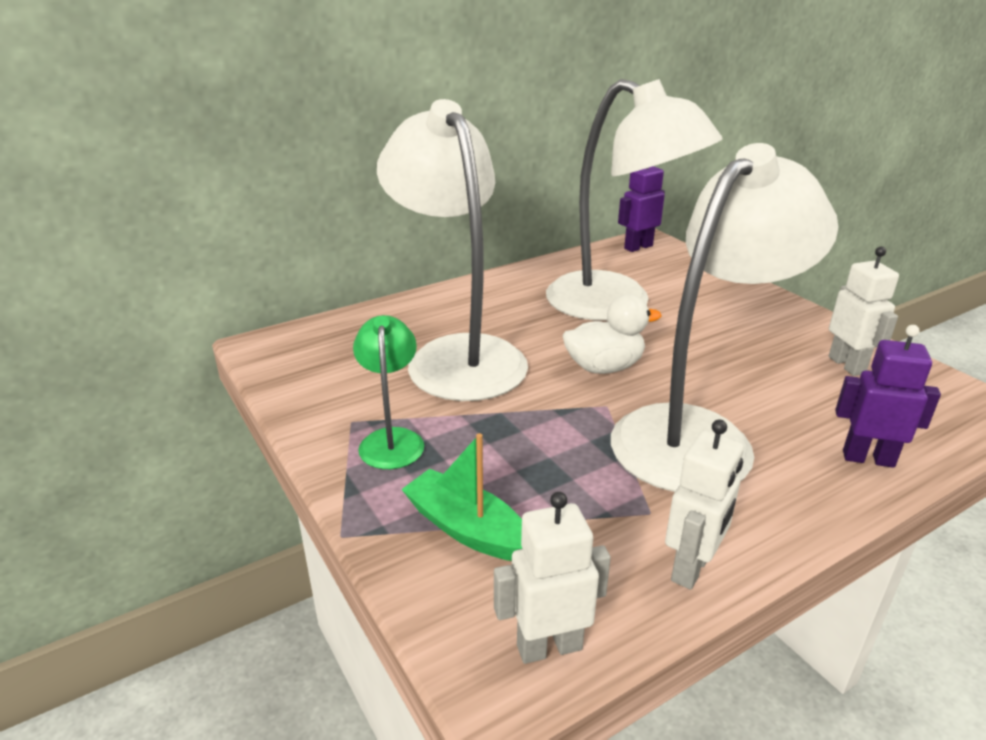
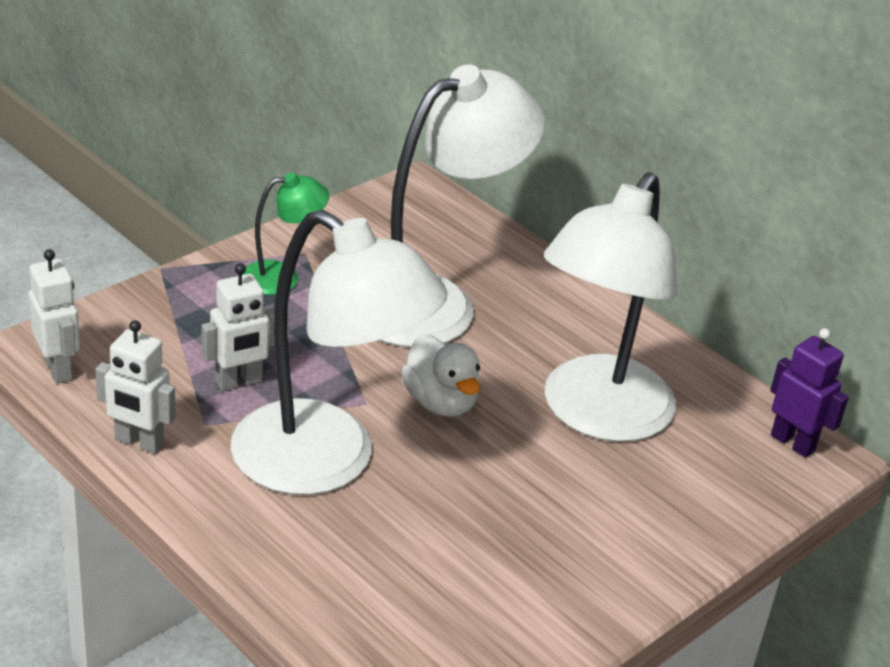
camera: 75 degrees right, 5 degrees up
(467, 529) = (173, 326): green boat -> none
(847, 365) = (506, 606): white robot -> white robot (239, 382)
(868, 458) = (309, 582): purple robot -> none

